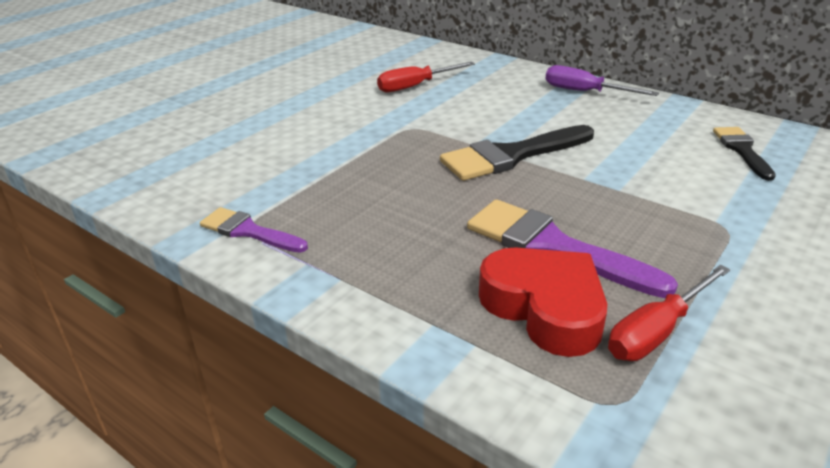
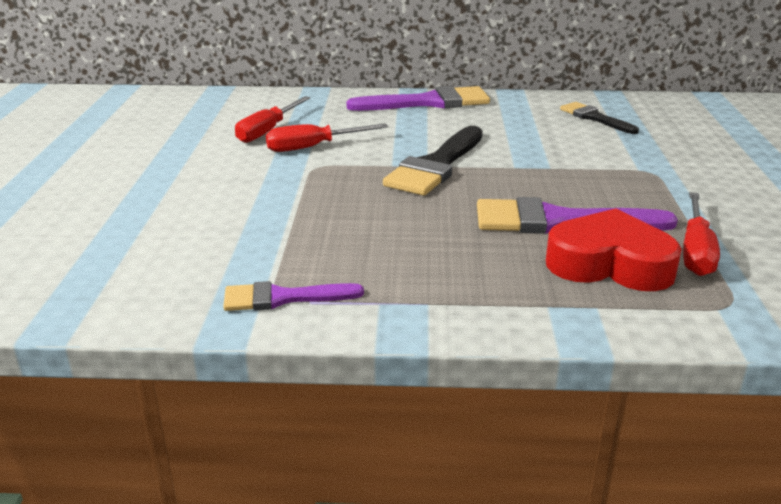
camera: 35 degrees left, 5 degrees down
(431, 110) = (313, 147): none -> red screwdriver
(585, 92) = (428, 102): purple screwdriver -> purple brush

